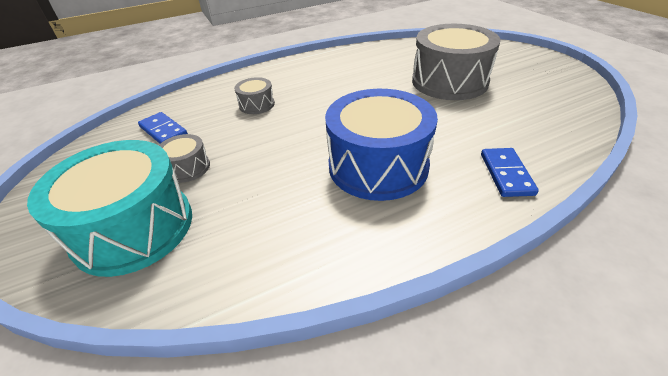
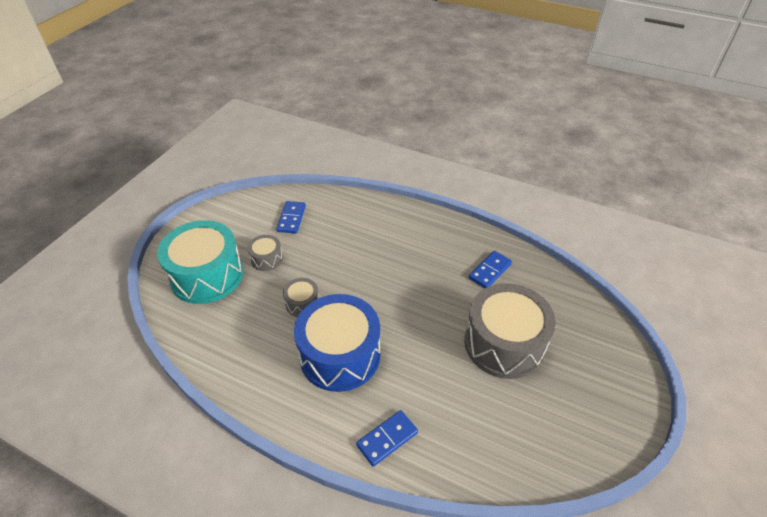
camera: 50 degrees right, 5 degrees up
(257, 105) = (359, 242): grey drum -> grey drum (302, 303)
(373, 62) = (490, 271): none -> blue domino

